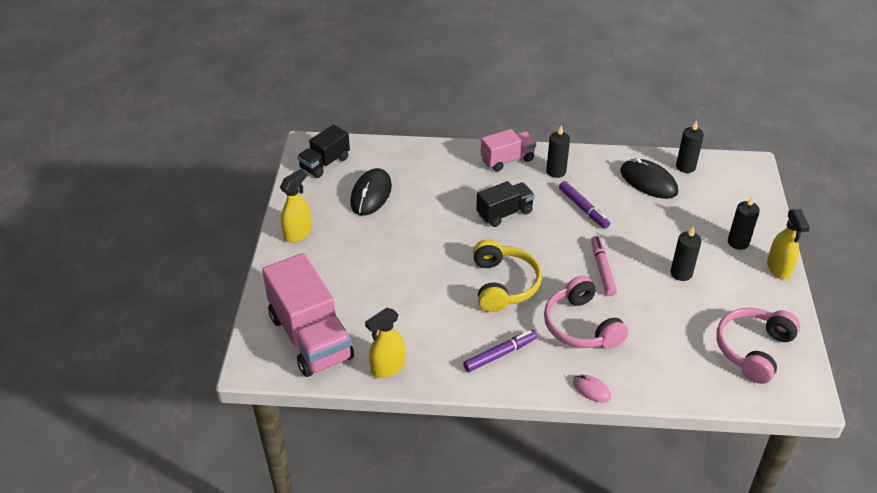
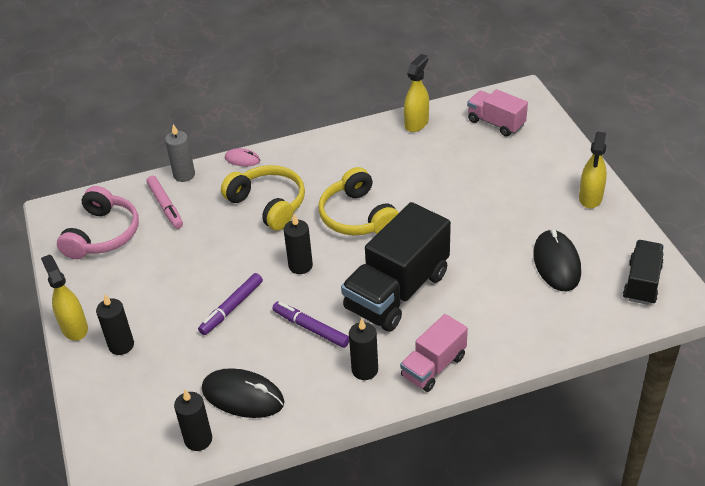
camera: 160 degrees right, 0 degrees up
(310, 337) = (496, 123): pink truck -> pink truck, size x0.56
(500, 354) = (330, 160): purple marker -> purple marker (232, 308)
(504, 213) = (397, 291): black truck -> black truck, size x1.78
(581, 326) = (268, 204): pink headphones -> yellow headphones
(602, 269) = (265, 263): pink marker -> pink marker (165, 206)
(660, 392) = (184, 175): none -> grey candle
(681, 273) = (181, 286): black candle -> black candle (300, 266)

